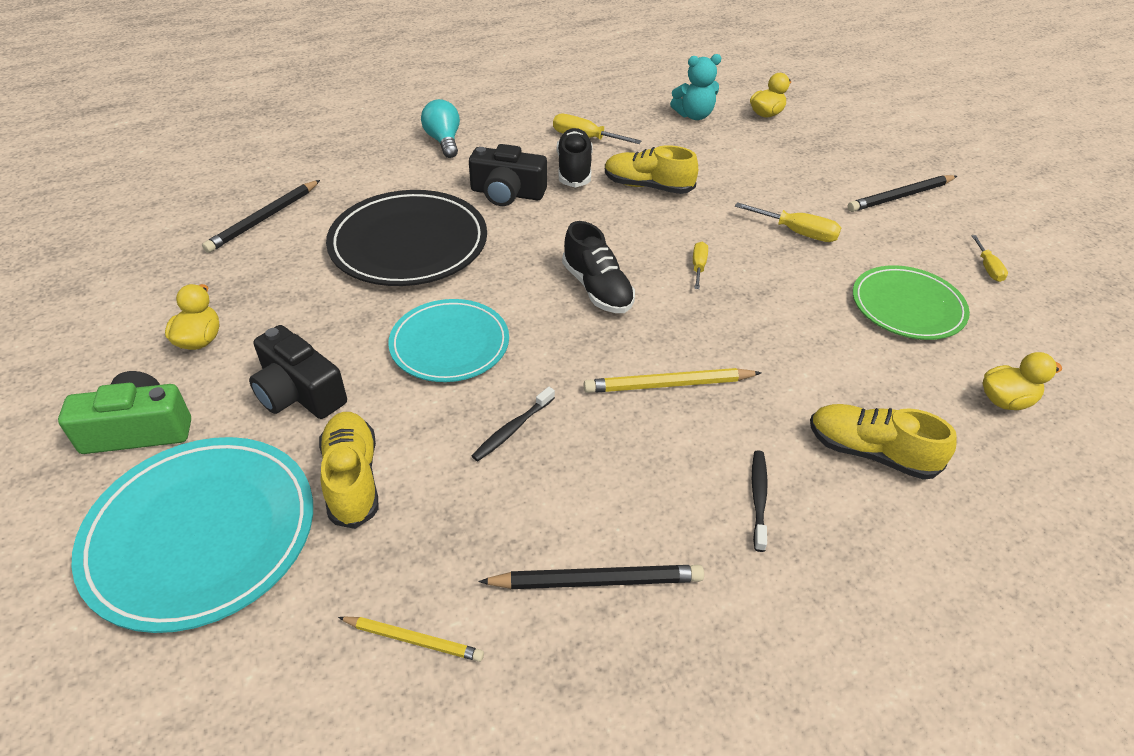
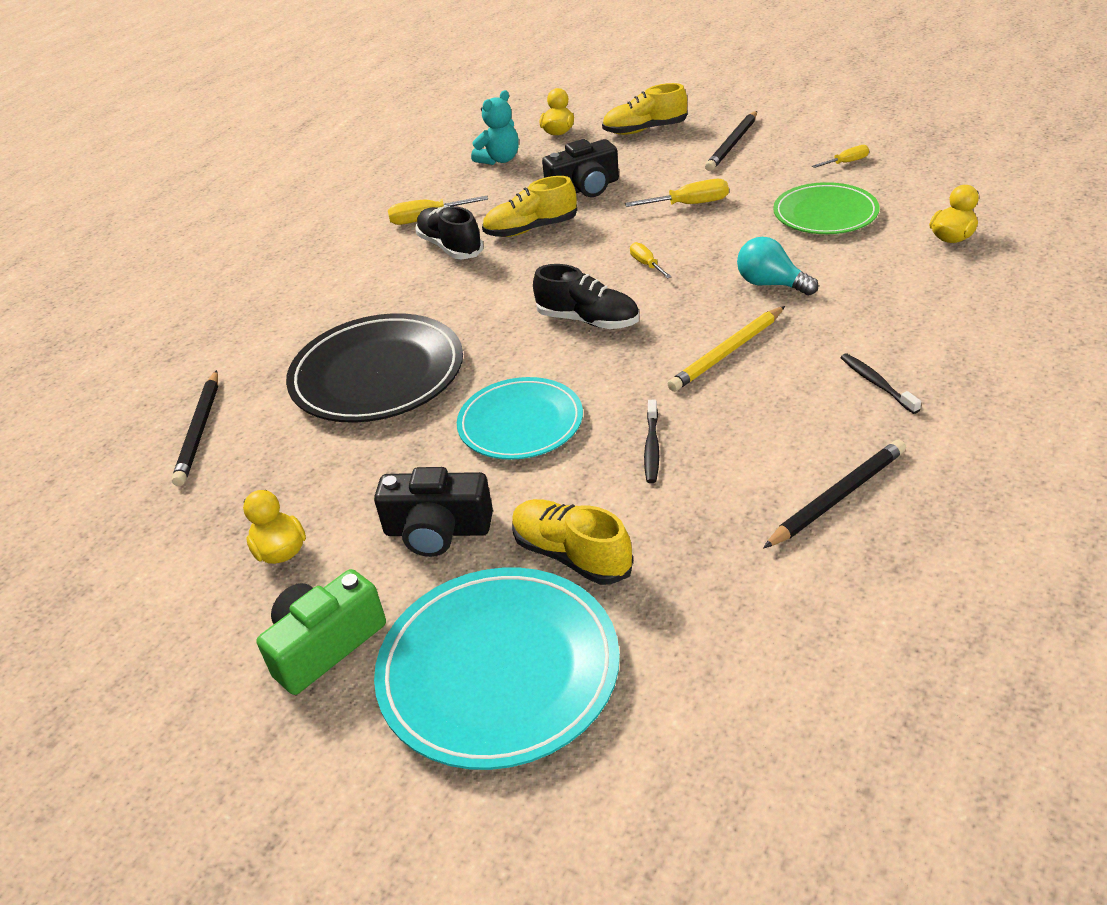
camera: 30 degrees left, 5 degrees down
(413, 640) = (762, 614): yellow pencil -> none
(444, 141) = (294, 283): turquoise light bulb -> turquoise light bulb (771, 284)
(507, 193) = (414, 293): black camera -> black camera (584, 188)
(870, 453) = (911, 315): yellow shoe -> yellow shoe (645, 130)
(987, 268) = (846, 162): yellow screwdriver -> yellow screwdriver turned 75 degrees counterclockwise

